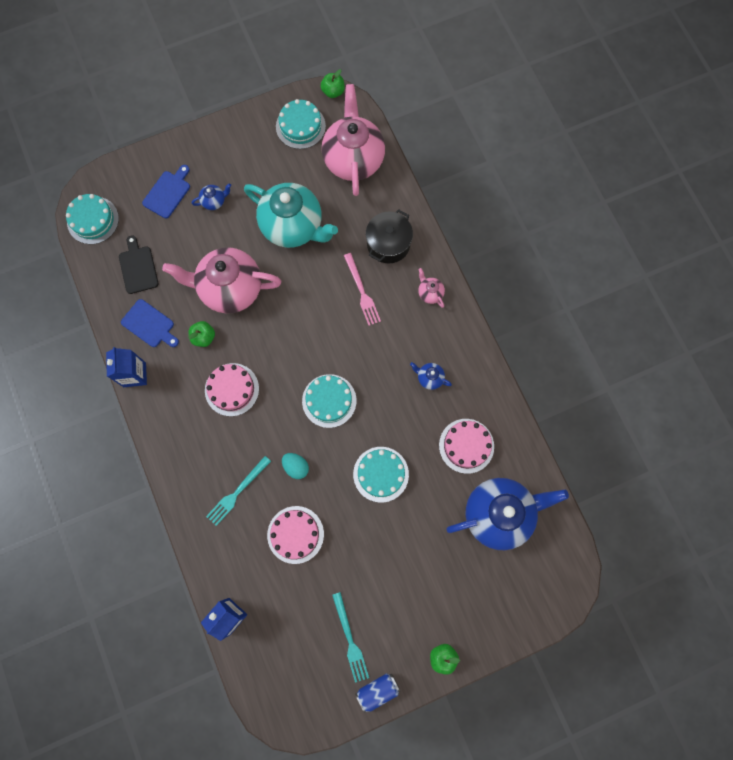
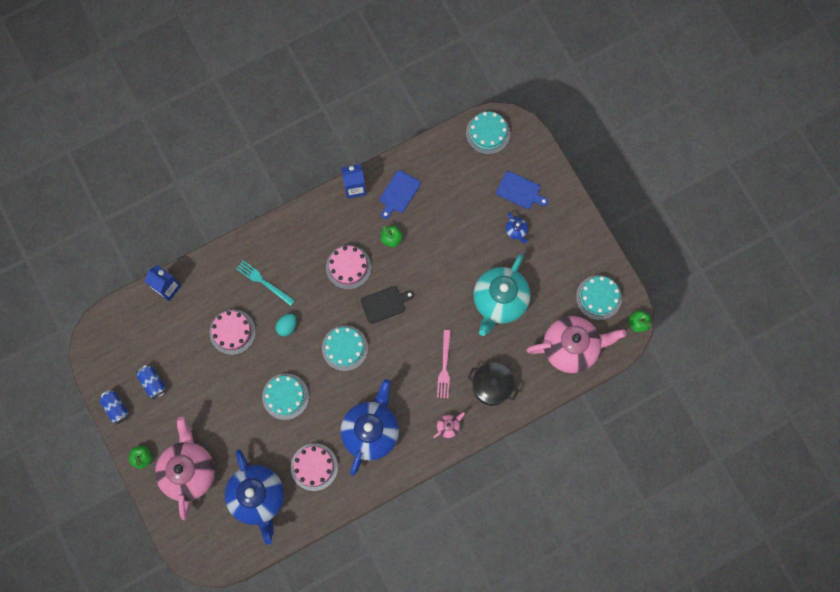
camera: 85 degrees right, 0 degrees up
(138, 268) = (448, 176): black cutting board -> black cutting board (385, 304)
(230, 289) = (436, 255): pink teapot -> pink teapot (189, 471)
(350, 640) = (153, 383): turquoise fork -> blue can
(362, 291) = (444, 367): pink fork -> pink fork turned 60 degrees counterclockwise
(429, 378) = (371, 431): blue teapot -> blue teapot, size x2.48

